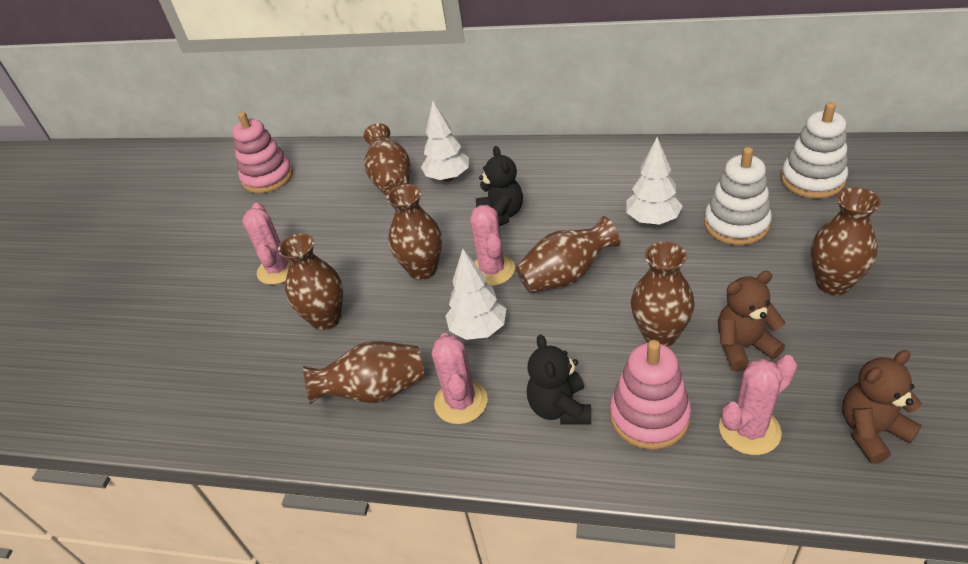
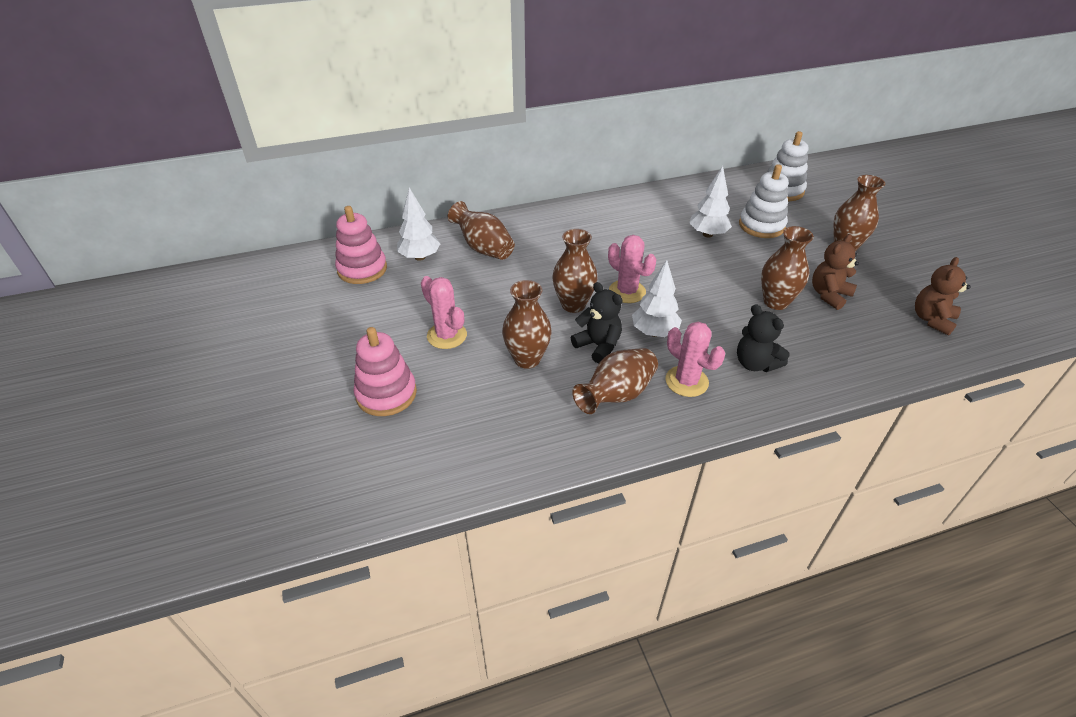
camera: 35 degrees left, 0 degrees up
(448, 177) = (530, 237): white tree -> white tree (420, 257)
(501, 215) = (598, 254): black teddy bear -> black teddy bear (598, 346)
(566, 276) = (682, 282): brown vase -> none
(649, 416) = (812, 350): pink stacking toy -> pink stacking toy (386, 394)
(749, 430) = (873, 339): pink cactus -> none

